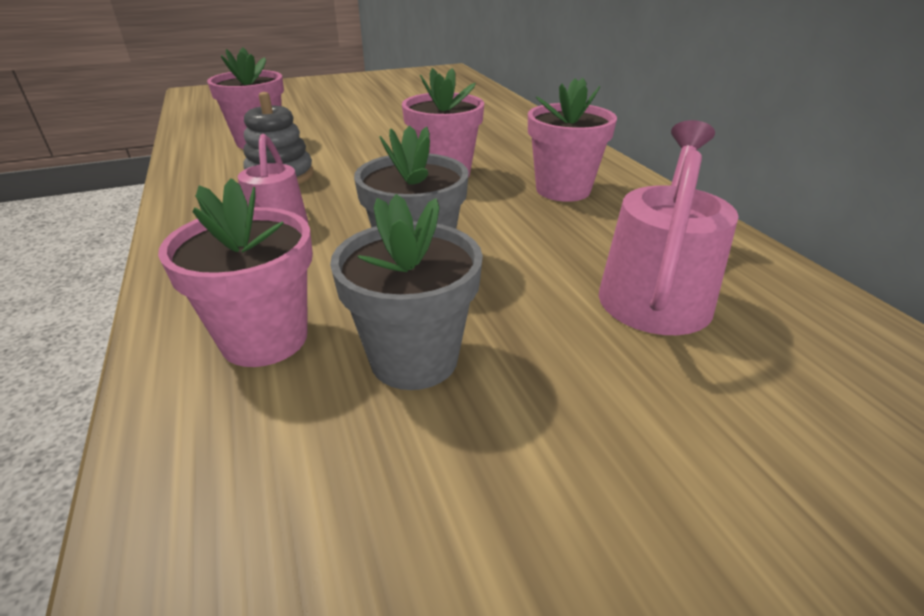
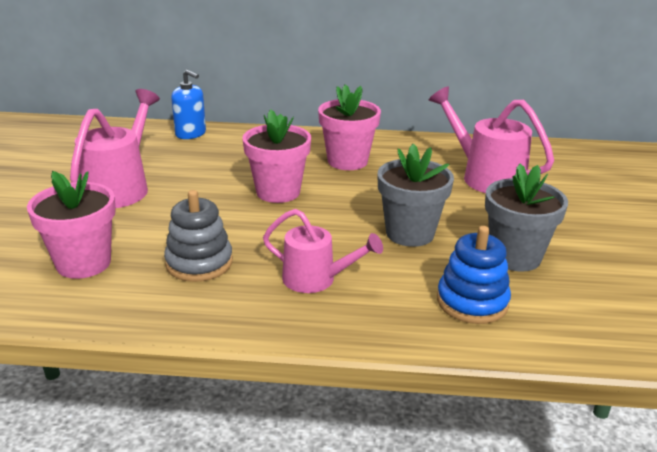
camera: 65 degrees left, 5 degrees down
(264, 339) = (472, 302): pink flower pot -> blue stacking toy
(389, 122) = (121, 187): none -> pink watering can
(519, 118) = (191, 134): none -> blue soap dispenser

